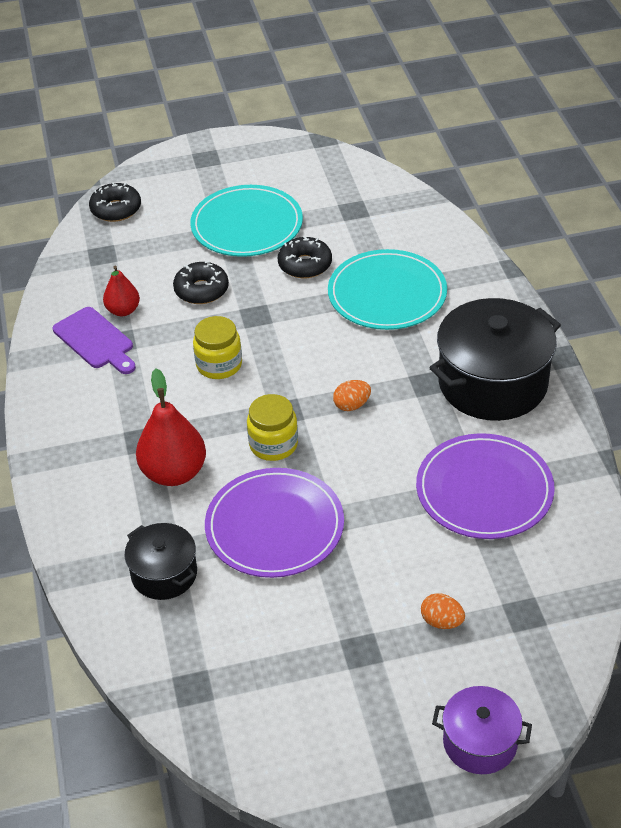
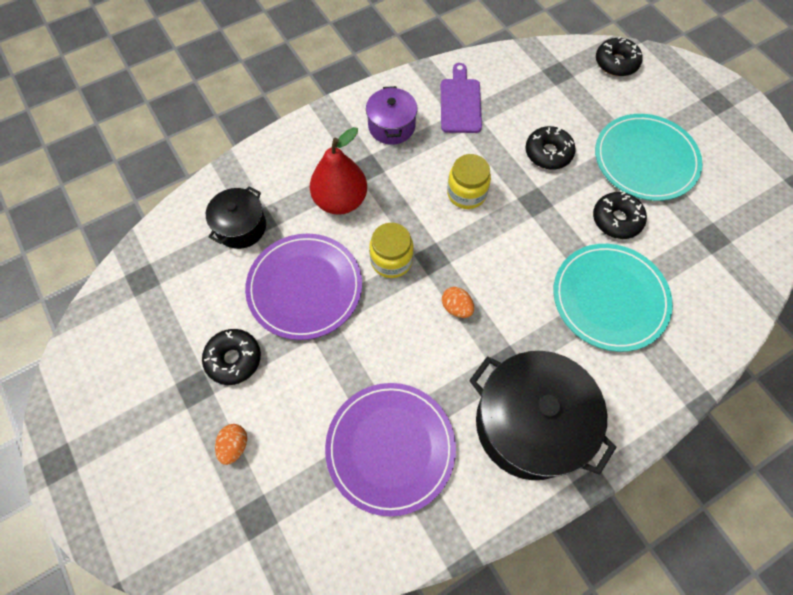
camera: 70 degrees right, 20 degrees up
(95, 340) = (460, 103): purple cutting board -> purple cutting board turned 150 degrees clockwise
(123, 310) = (501, 108): red pear -> none
(338, 607) = (233, 359): none -> black donut
(480, 742) = (117, 507): purple pot -> purple pot (391, 126)

